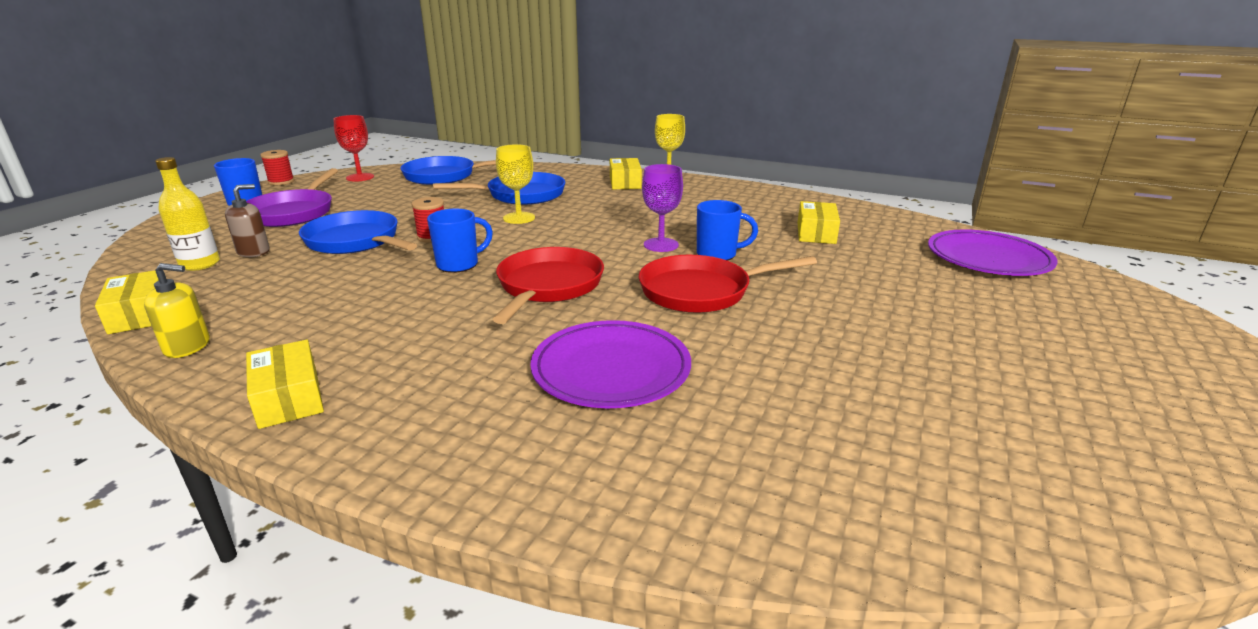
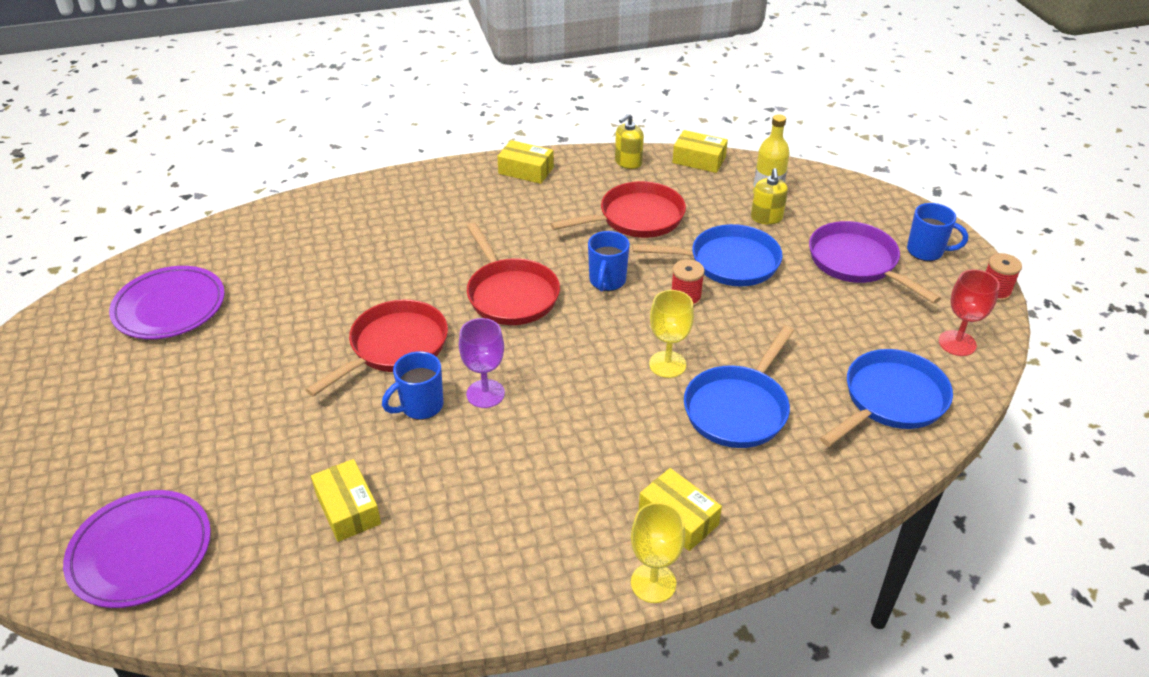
camera: 140 degrees right, 15 degrees up
(253, 252) = (766, 218): brown soap dispenser -> yellow soap dispenser
(329, 293) = (636, 218): none -> red pan
(611, 370) = (391, 254): purple plate -> purple plate (169, 307)

